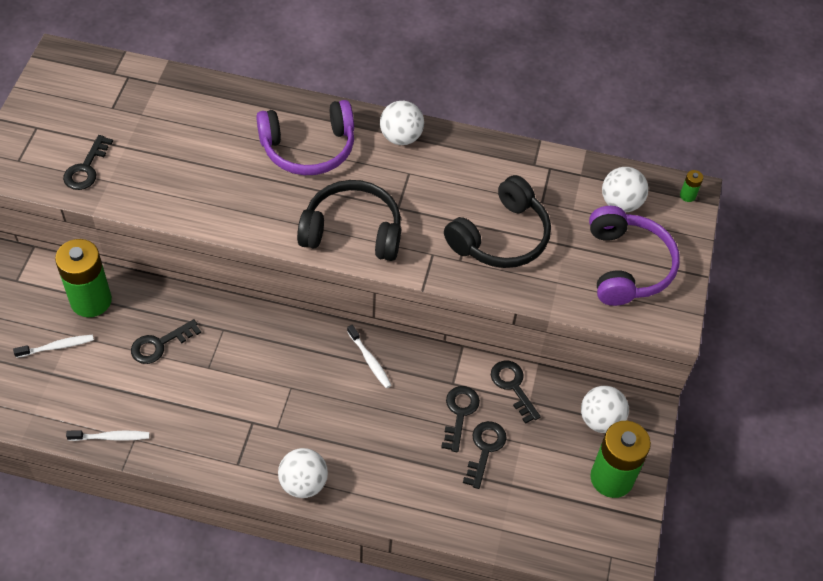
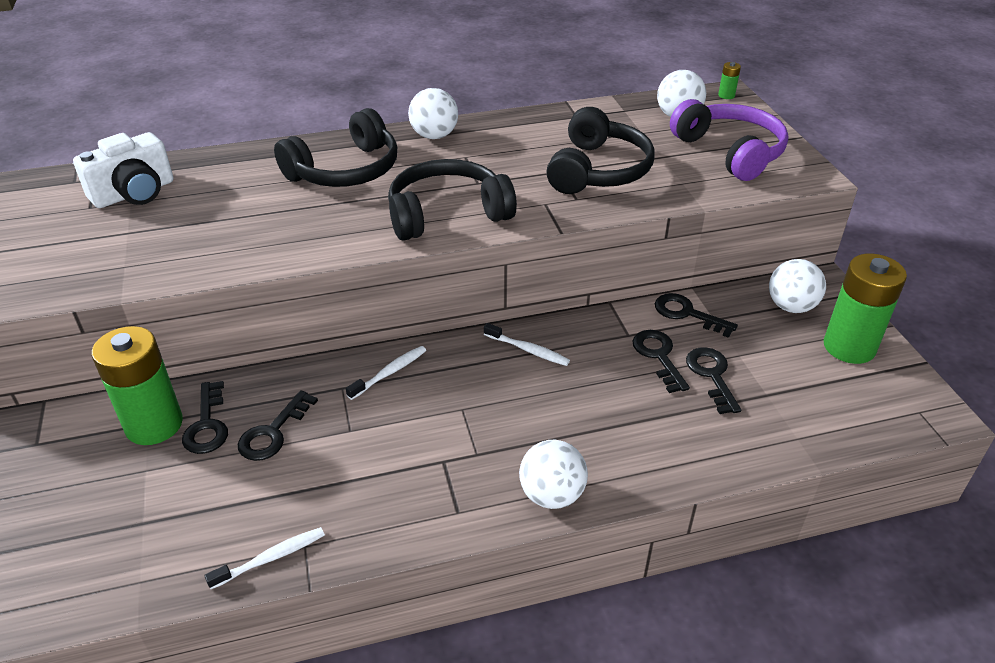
camera: 25 degrees left, 15 degrees down
(57, 346) = (134, 490): white toothbrush -> white toothbrush (389, 372)
(86, 168) = (87, 265): black key -> black key (207, 424)
(148, 106) = (134, 193): none -> white camera
(308, 148) = (345, 170): purple headphones -> black headphones

